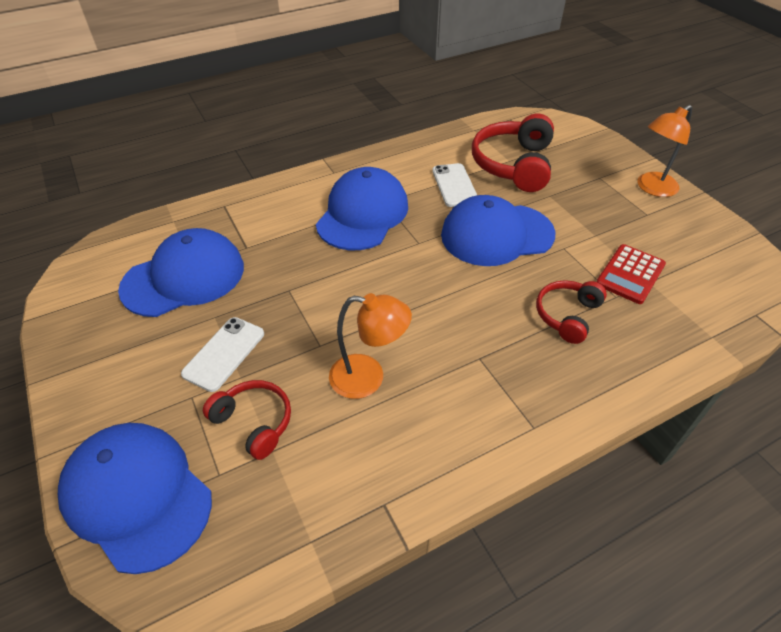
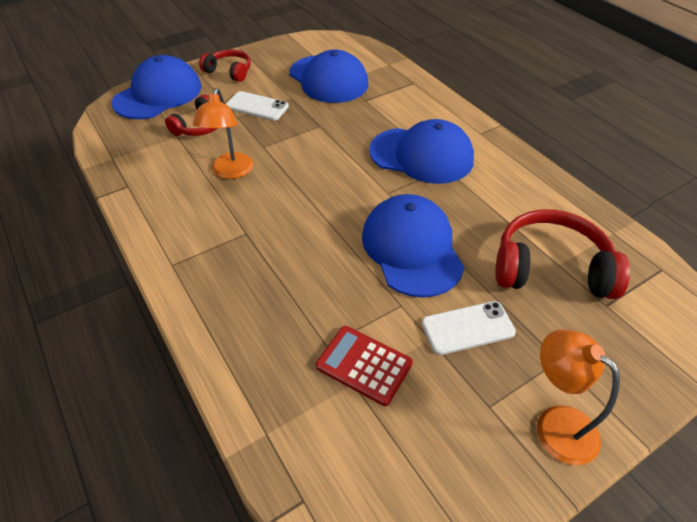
camera: 85 degrees right, 0 degrees up
(454, 185) = (488, 216): white phone -> white phone (467, 328)
(567, 315) = (296, 298): red headphones -> red headphones (229, 71)

